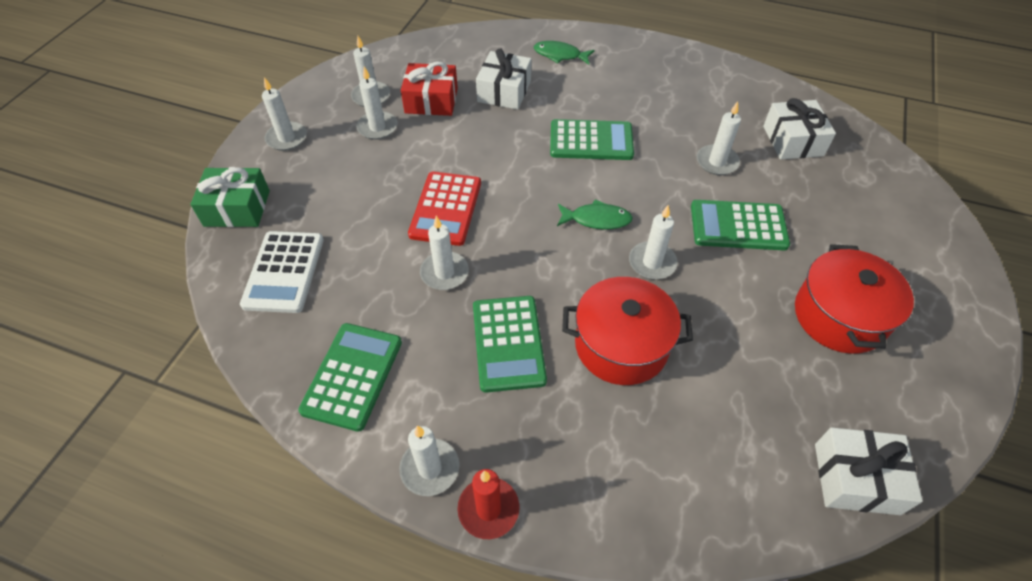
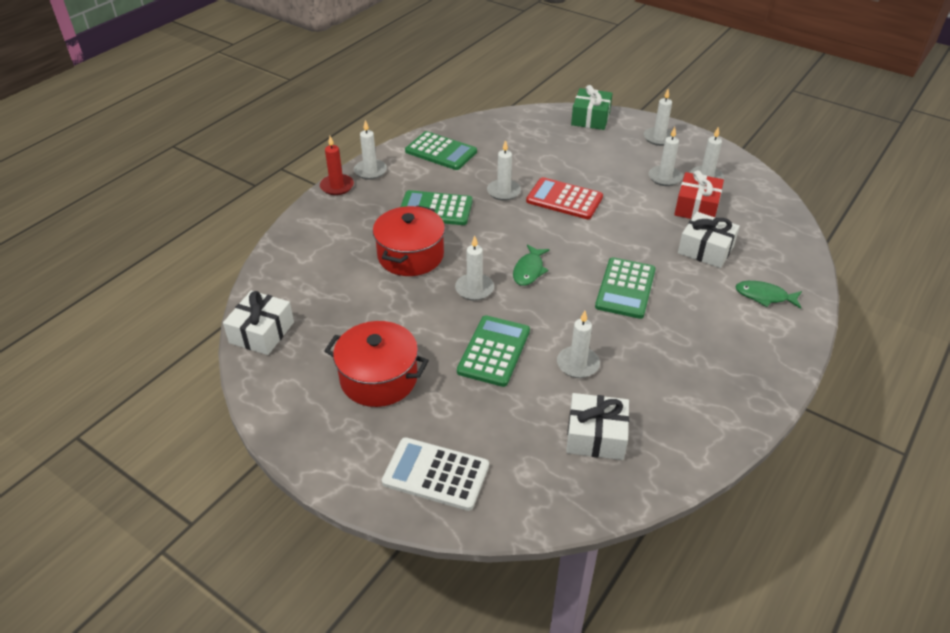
camera: 105 degrees right, 10 degrees down
(284, 272) = (528, 133): white calculator -> white calculator (436, 474)
(560, 55) = (764, 296): green fish -> green fish turned 105 degrees counterclockwise

